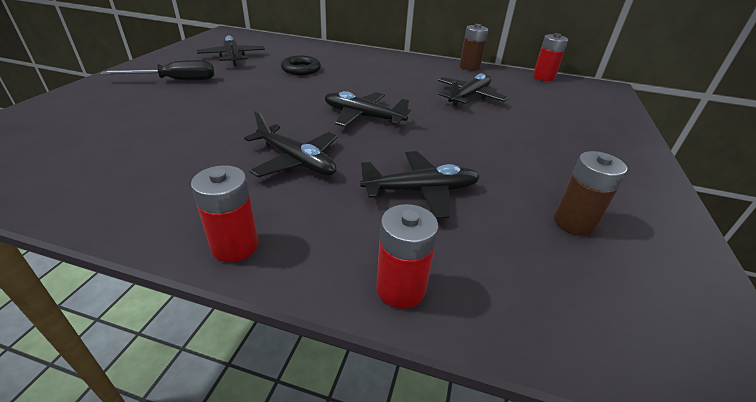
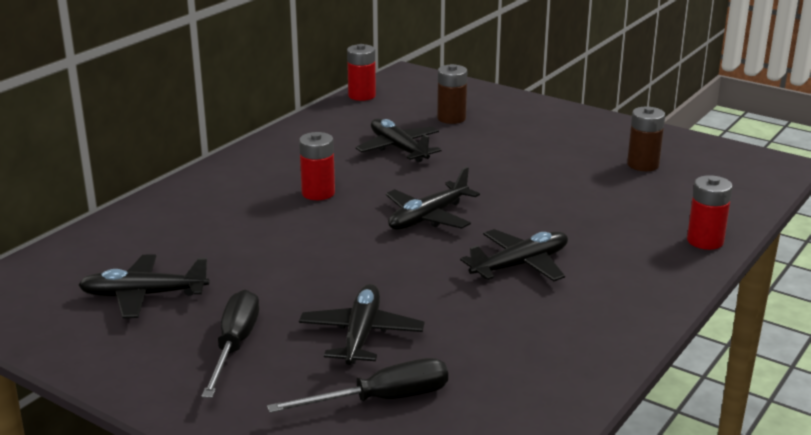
camera: 70 degrees left, 10 degrees down
(95, 125) = (381, 400): none -> black screwdriver
(235, 246) = (651, 301): red battery -> red battery (318, 193)
(301, 69) = (242, 241): black ring -> none
(421, 191) = (589, 212): black plane -> black plane (361, 334)
(469, 67) = (302, 127): brown battery -> brown battery (451, 118)

